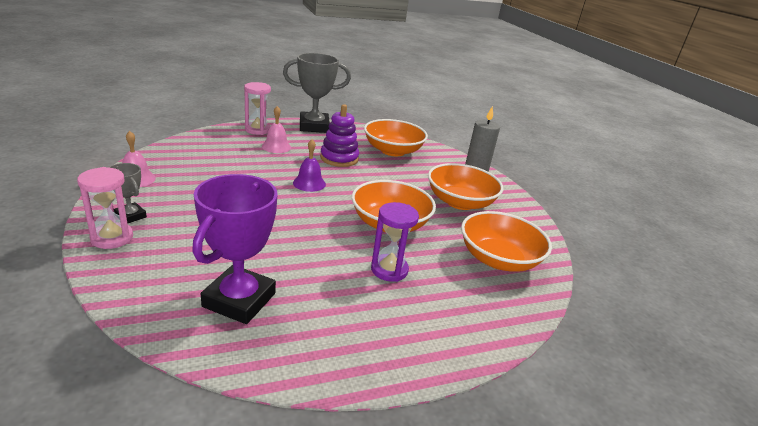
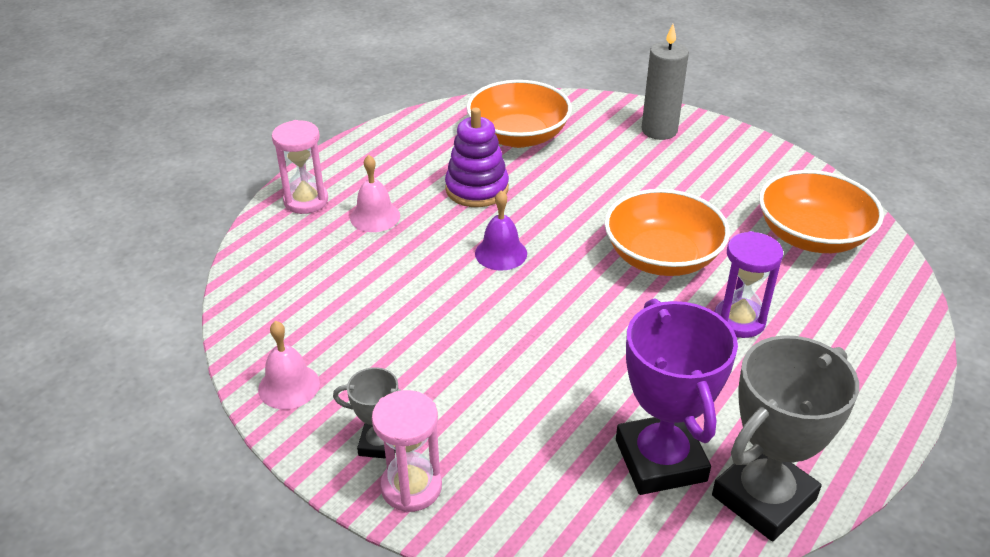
camera: 30 degrees left, 10 degrees up
(314, 126) = (367, 149): grey trophy -> grey trophy (763, 497)
(460, 202) = (688, 177): orange bowl -> none

